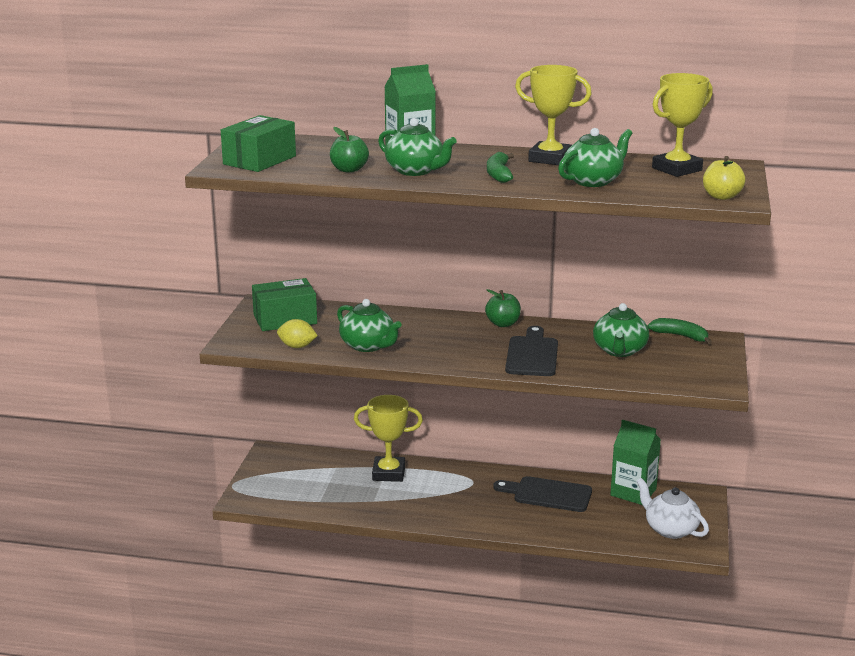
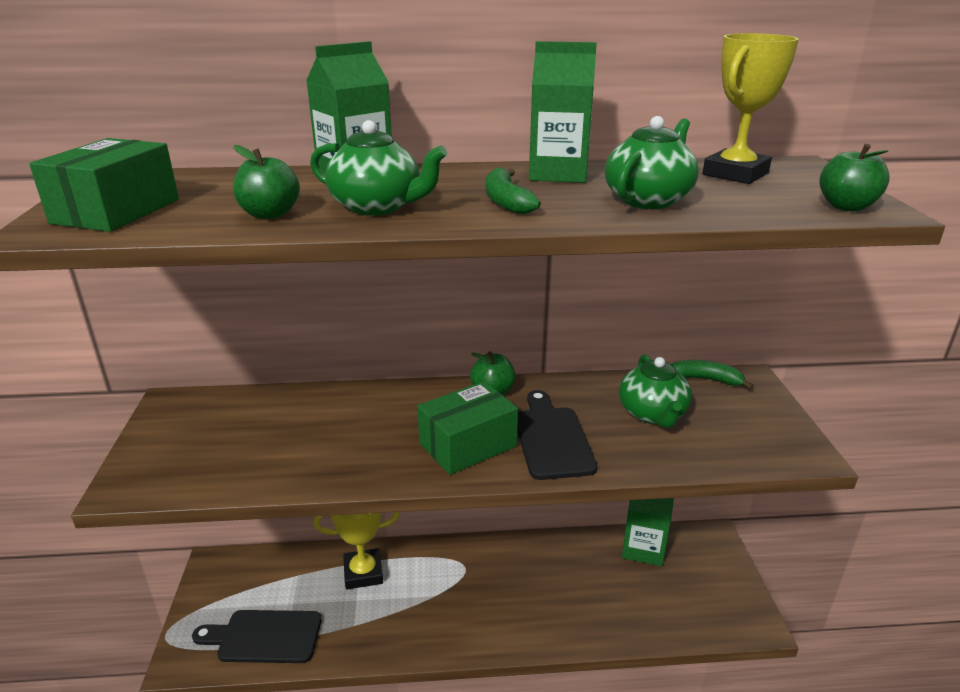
camera: 15 degrees left, 5 degrees up
(285, 319) = (203, 426): green box -> green box (468, 445)
(297, 346) = (225, 476): yellow lemon -> none
(368, 346) = (329, 458): green teapot -> none
(548, 494) = (555, 570): black cutting board -> black cutting board (264, 637)
(550, 159) = (558, 174): yellow trophy -> green carton
(670, 529) = (708, 599): white teapot -> none
(721, 196) = (846, 207): yellow apple -> green apple

